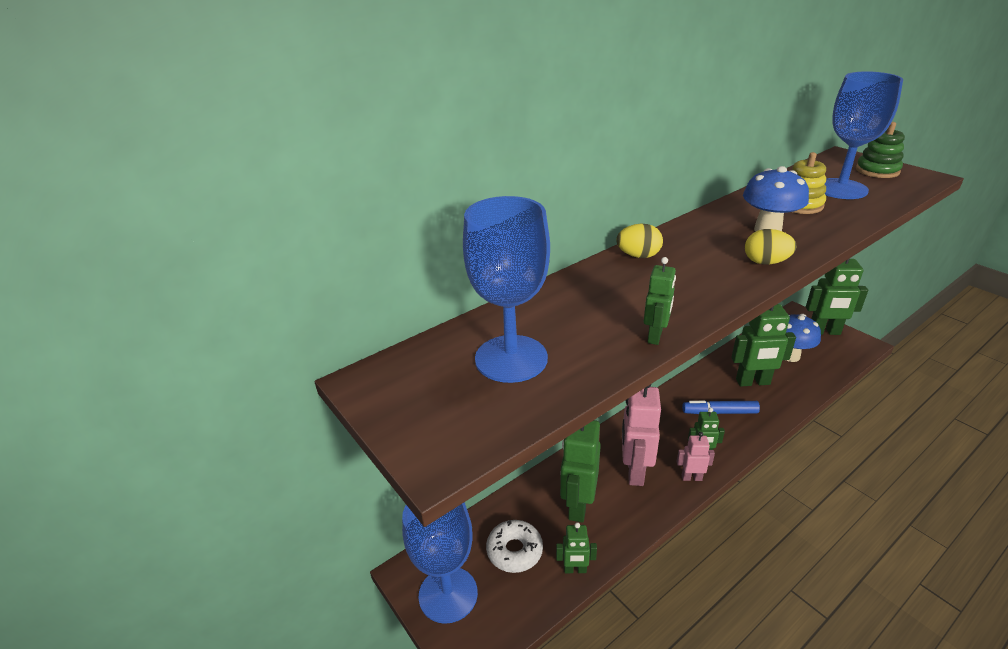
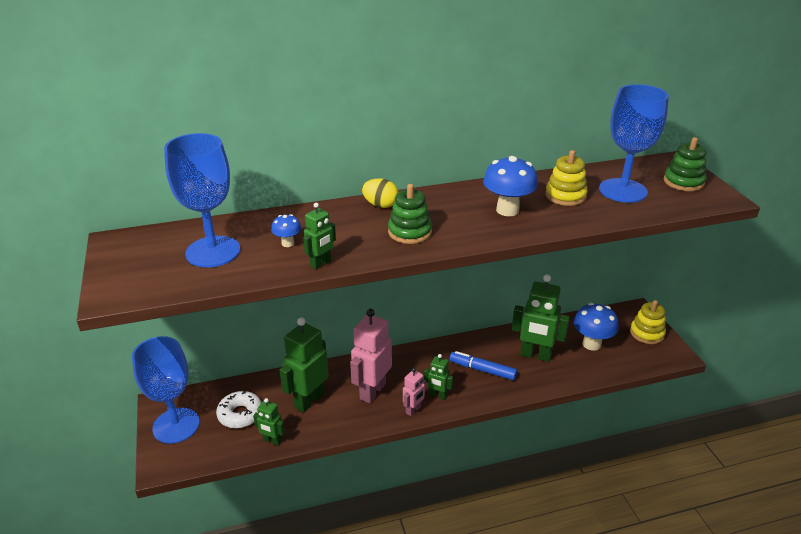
camera: 20 degrees right, 0 degrees up
(589, 323) = (288, 243): none -> blue mushroom
(691, 477) = (413, 410): pink robot -> pink robot turned 105 degrees clockwise
(704, 276) = (410, 232): none -> green stacking toy
(765, 262) = (470, 234): yellow egg -> none
(824, 332) = (647, 333): green robot -> yellow stacking toy

